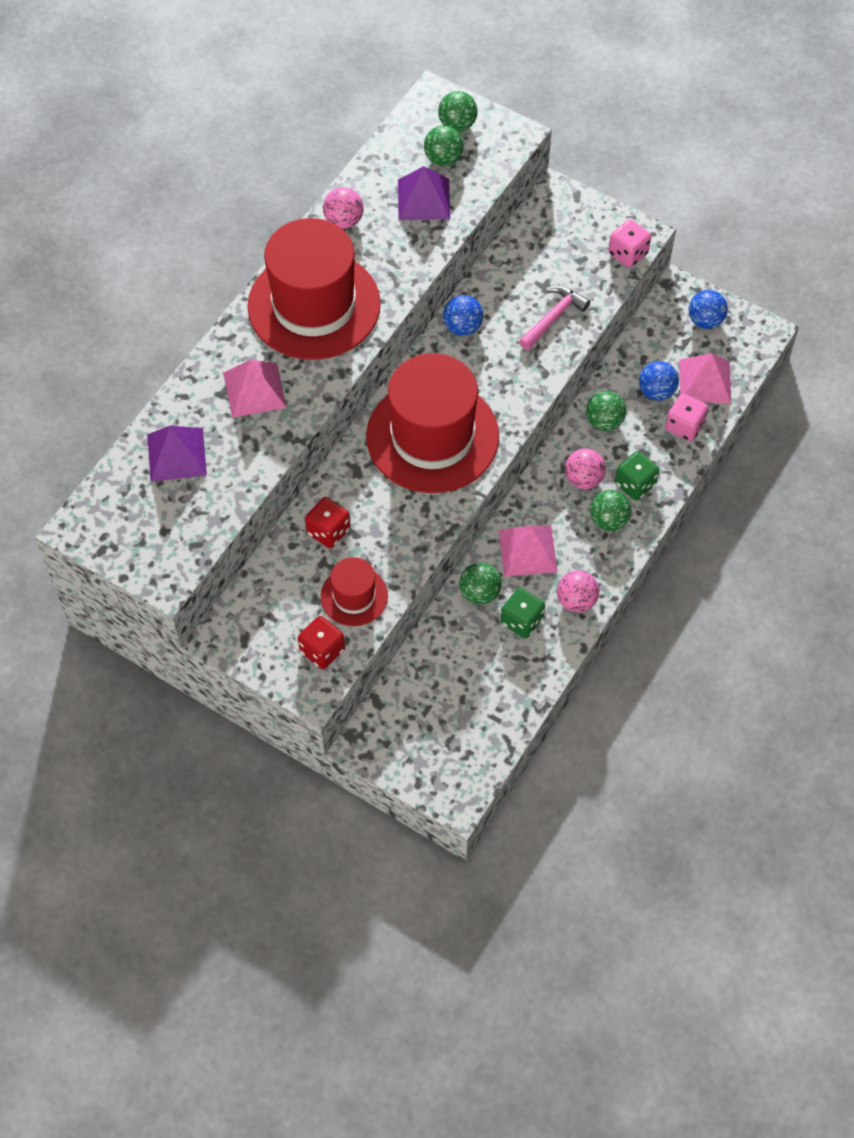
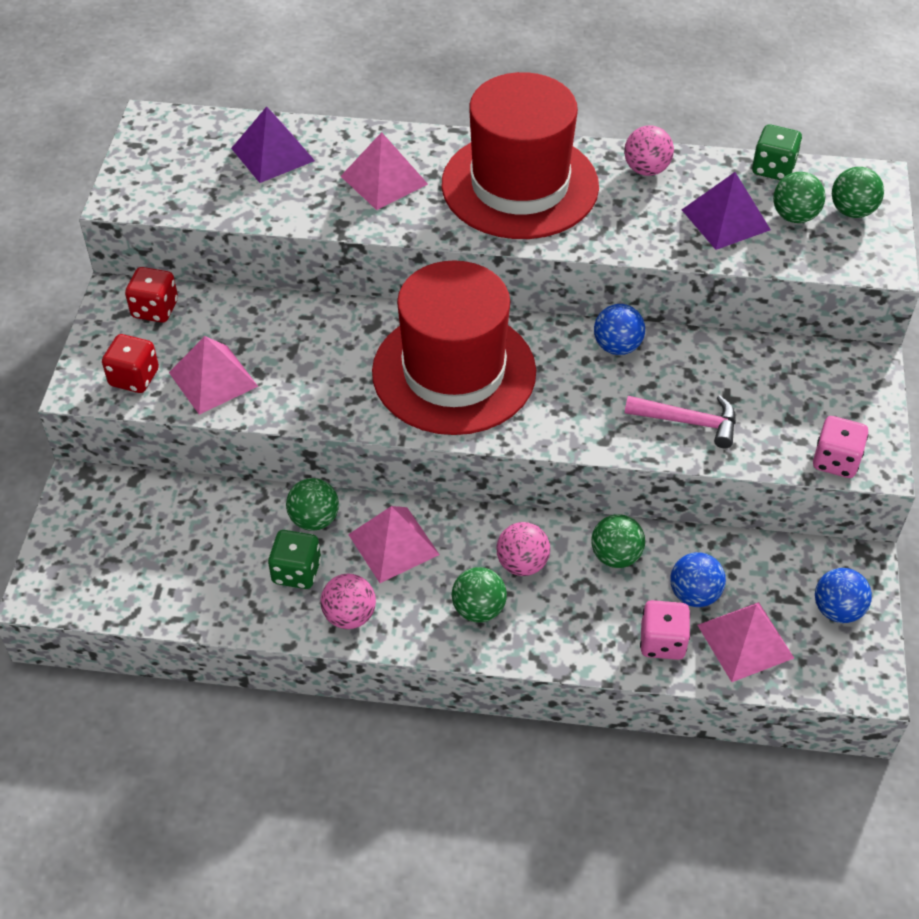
camera: 65 degrees right, 10 degrees down
(328, 531) = (284, 331): red dice -> red dice (155, 309)
(354, 596) = (213, 379): red hat -> pink pyramid
(635, 484) = (545, 619): green dice -> green dice (773, 168)

